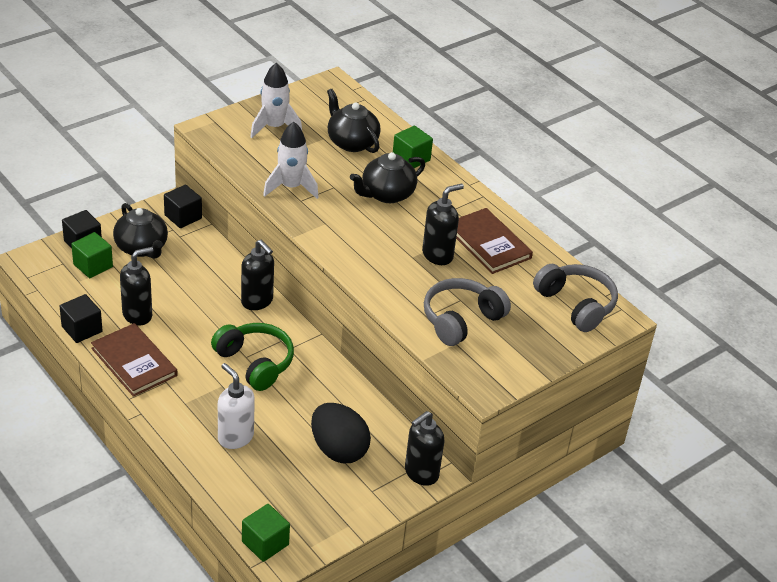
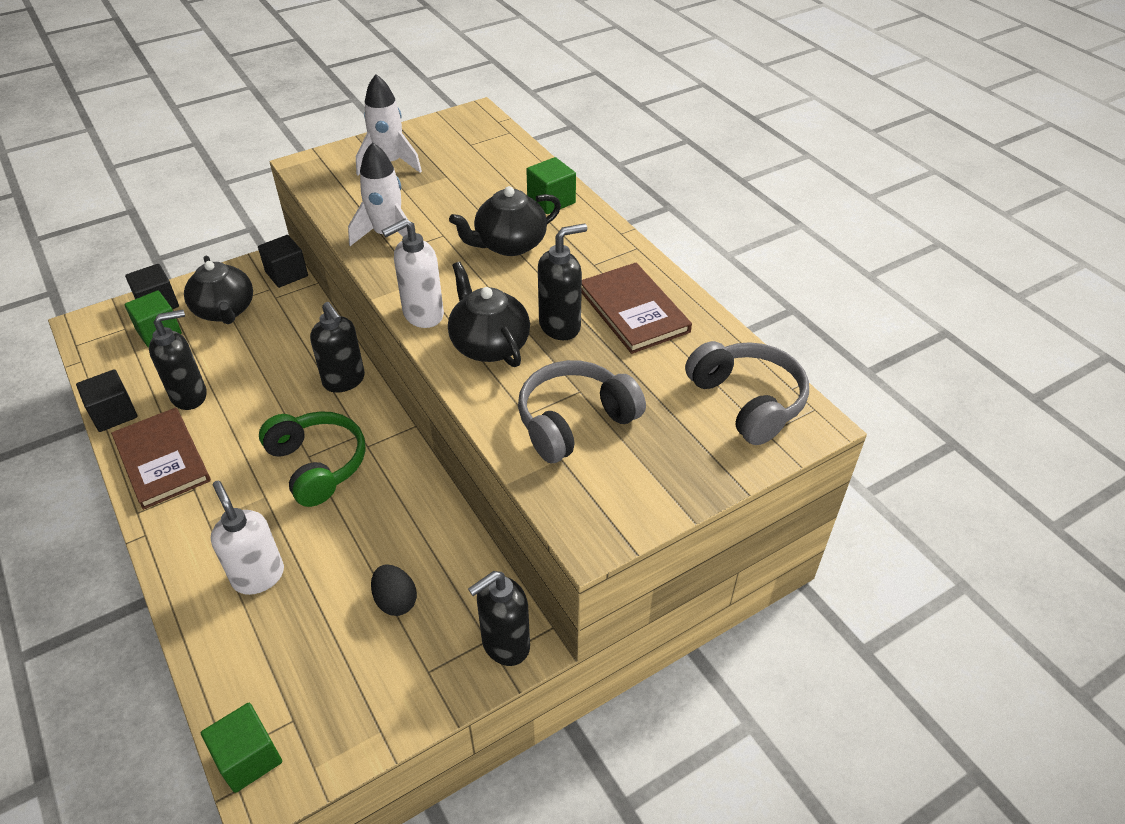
camera: 10 degrees right, 5 degrees up
(335, 248) = (422, 315): none -> white soap dispenser
(338, 450) = (395, 601): black egg -> black egg, size x0.57
(351, 142) = (480, 181): black teapot -> black teapot (489, 345)

